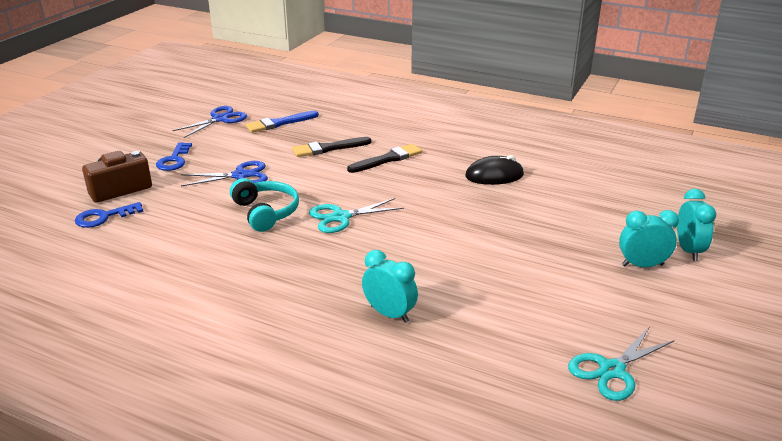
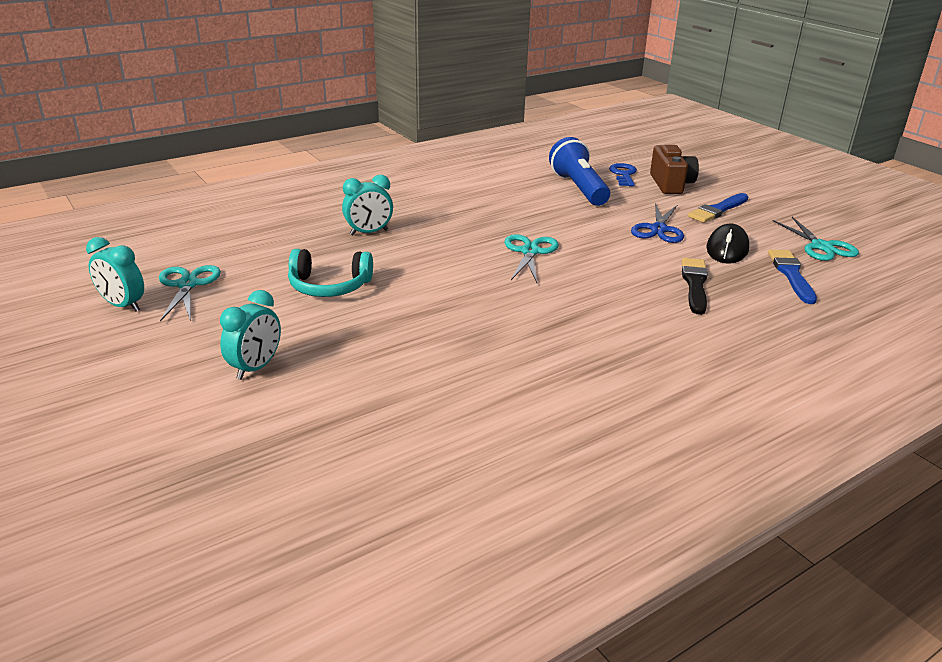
camera: 120 degrees right, 0 degrees up
(165, 231) = (579, 188): none -> blue flashlight
(174, 160) = (718, 210): blue key -> blue brush
(220, 119) = (821, 247): blue scissors -> turquoise scissors
(265, 212) = (572, 225): turquoise headphones -> turquoise headphones (329, 286)
(387, 159) = (637, 309): black brush -> none
(494, 176) = (532, 362): black mouse -> black mouse (727, 249)
(688, 250) = (230, 414): turquoise clock -> turquoise clock (123, 305)

